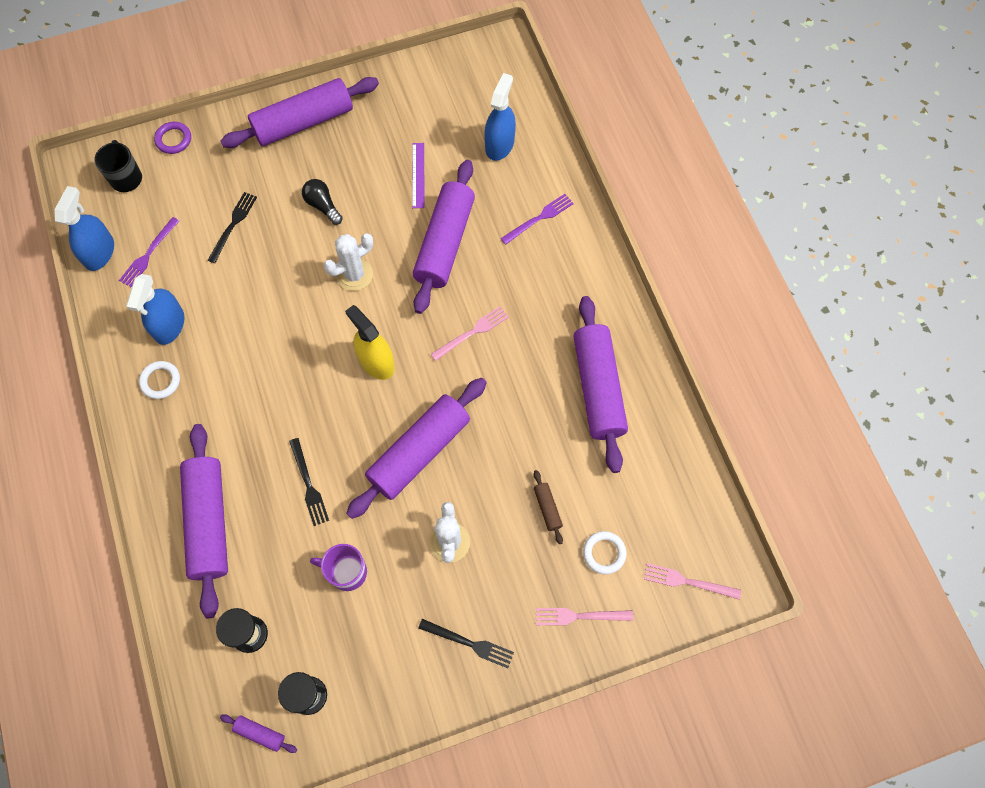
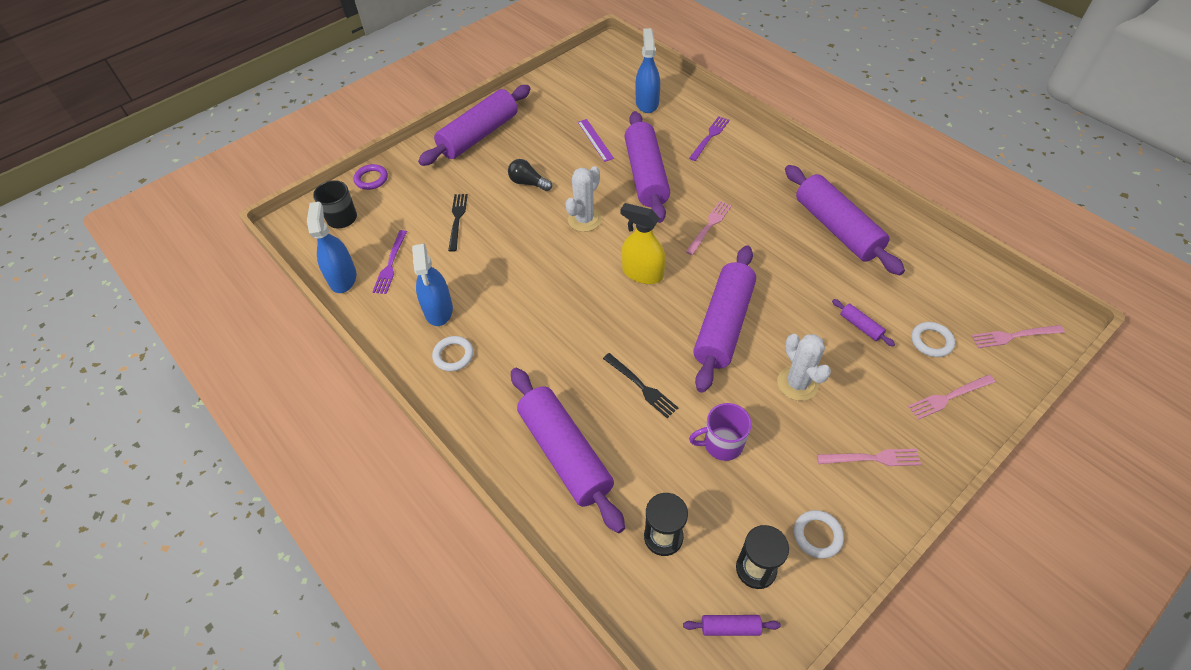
camera: 20 degrees left, 15 degrees down
(377, 690) = (817, 535): none -> white ring
(469, 643) = (872, 458): black fork -> pink fork
(547, 508) = (860, 326): brown rolling pin -> purple rolling pin

